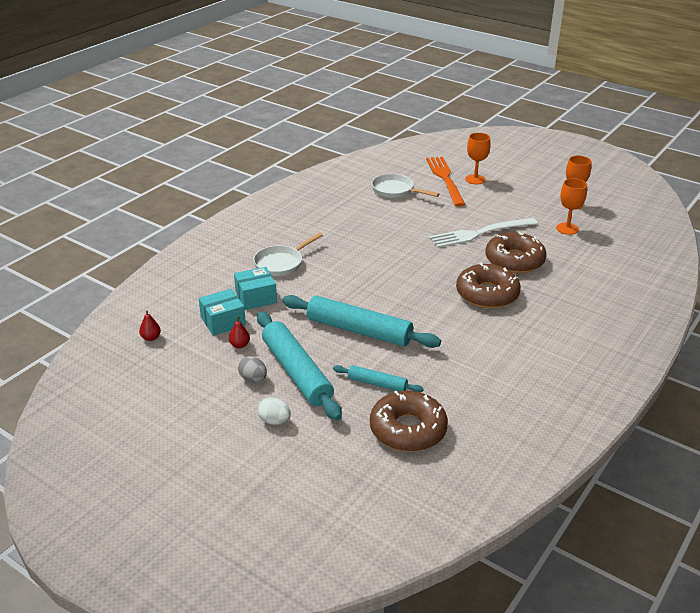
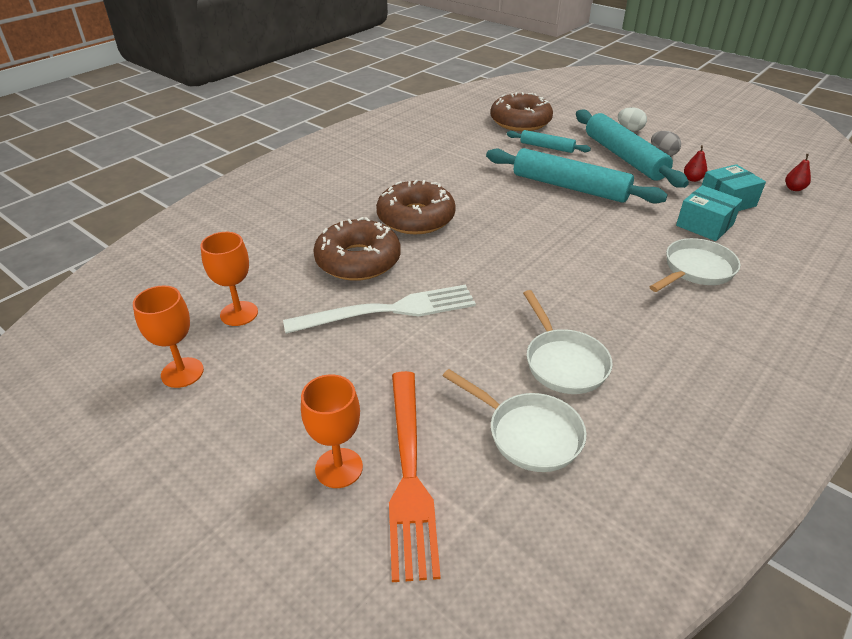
camera: 175 degrees left, 5 degrees up
(256, 297) = (704, 225): turquoise box -> turquoise box turned 60 degrees clockwise
(377, 215) = (563, 362): none -> white pan

